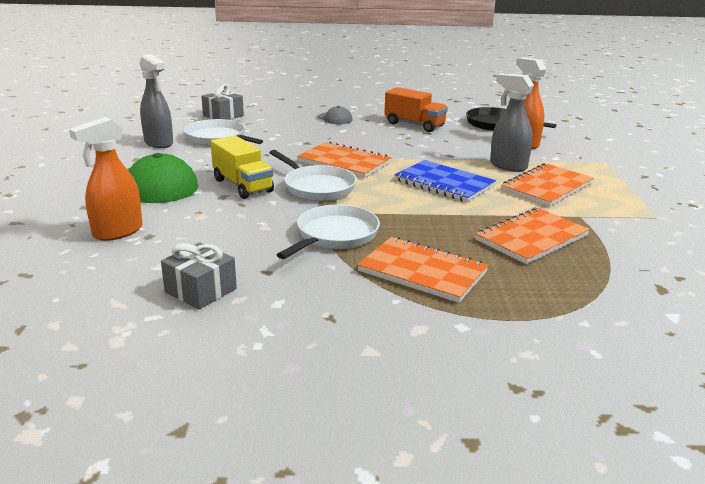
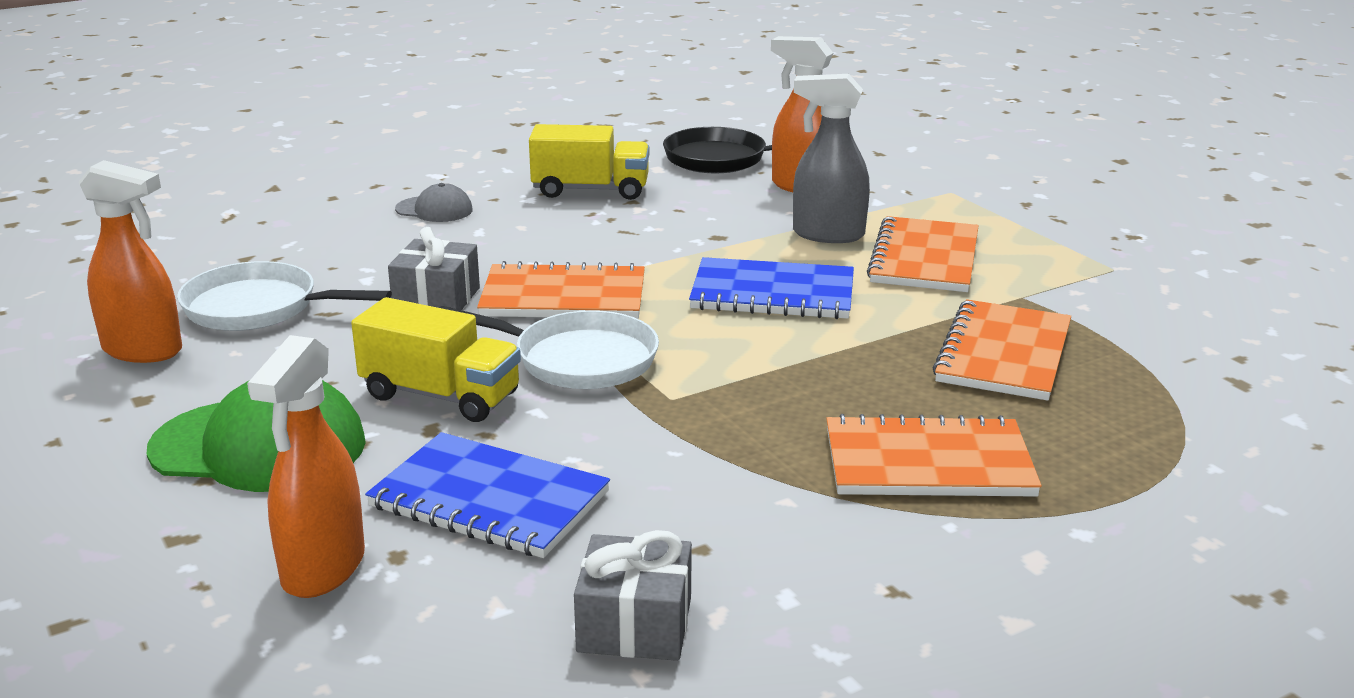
camera: 30 degrees left, 0 degrees up
(159, 143) = (143, 350): grey spray bottle -> orange spray bottle
(209, 227) = (489, 499): none -> blue notebook
(223, 116) = (201, 254): grey gift -> grey gift (436, 299)
(334, 236) = (723, 444): white pan -> none
(414, 125) = (590, 190): orange truck -> yellow truck

